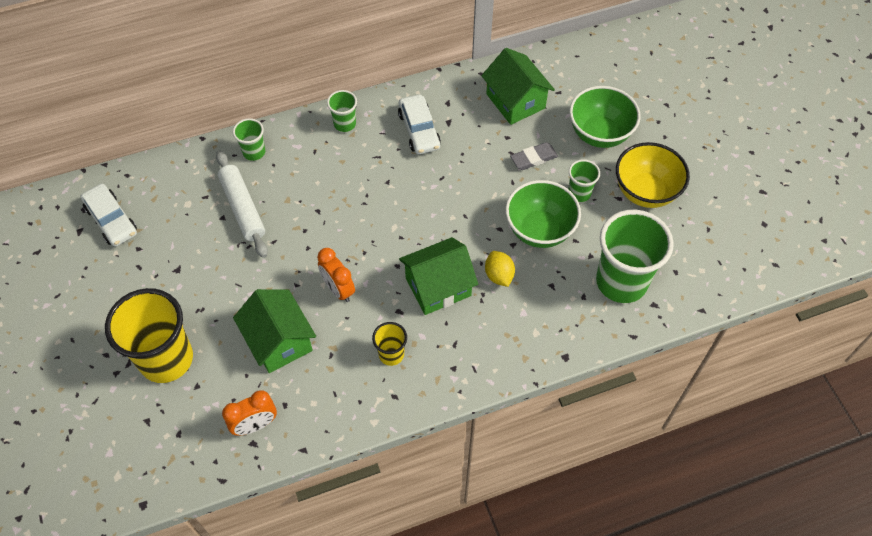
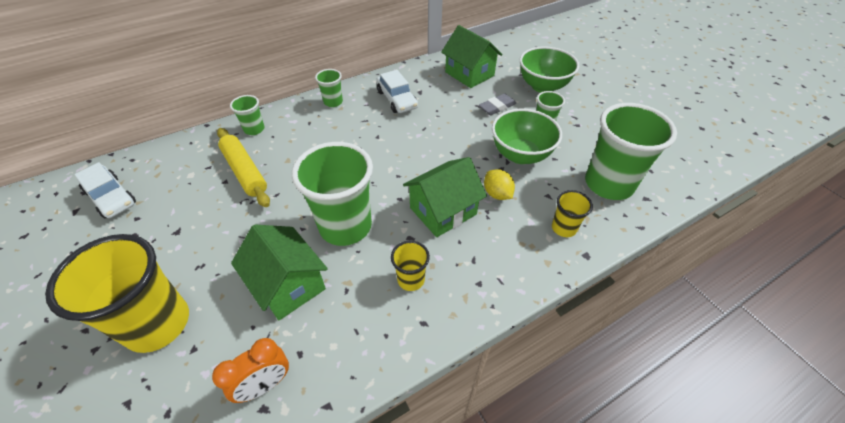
camera: 10 degrees left, 10 degrees down
(242, 208) = (245, 171): white rolling pin -> yellow rolling pin
(338, 289) = (345, 226): orange clock -> green cup
(554, 325) = (563, 228): none -> yellow cup
(645, 192) = (596, 118): yellow bowl -> none

